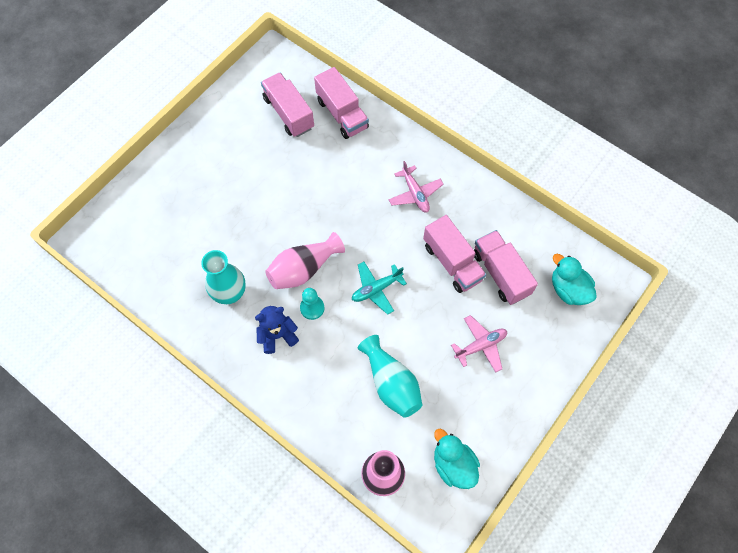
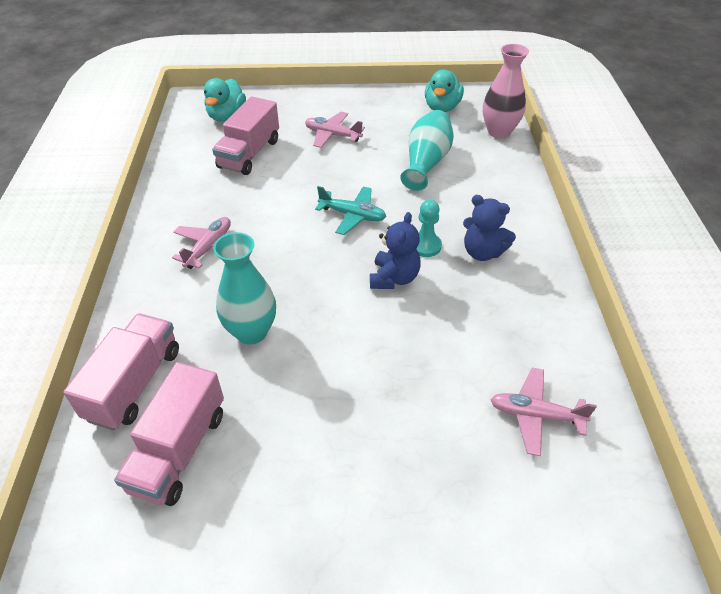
camera: 130 degrees left, 20 degrees down
(166, 258) = (535, 415): none -> pink plane
(230, 293) = (493, 318): turquoise vase -> turquoise vase (251, 332)
(303, 269) = (394, 278): pink vase -> blue teddy bear
(452, 262) = (268, 184): pink truck -> none

